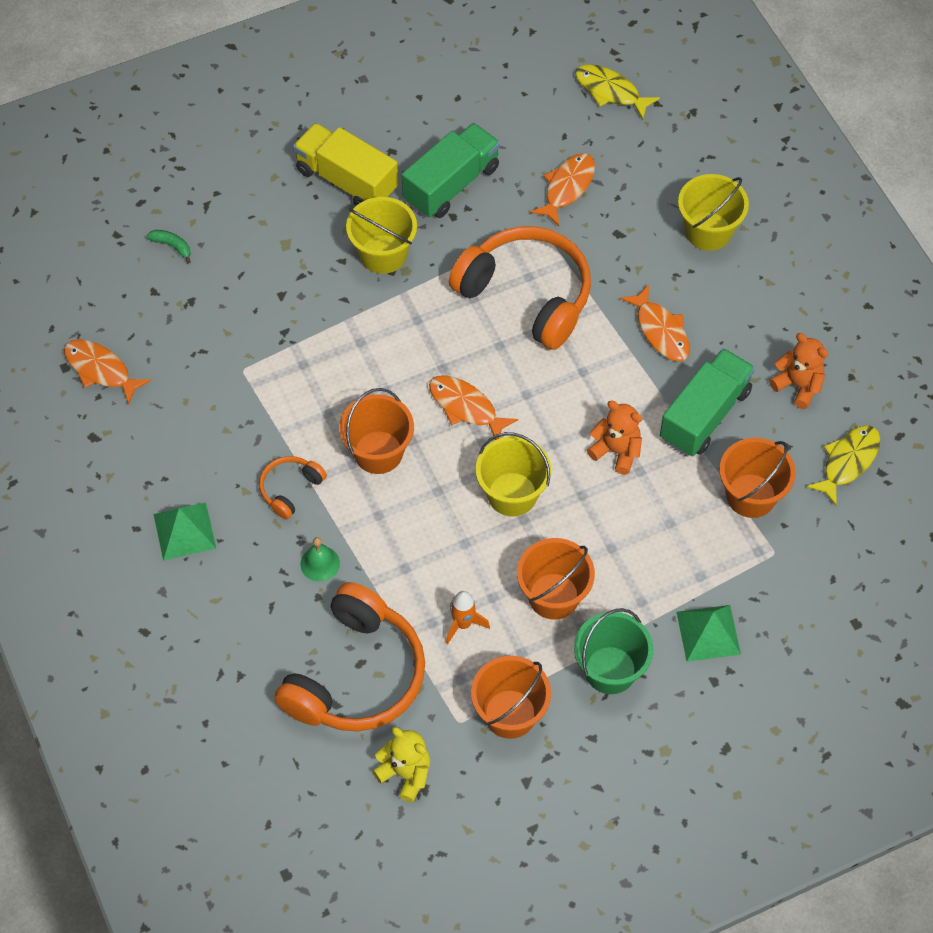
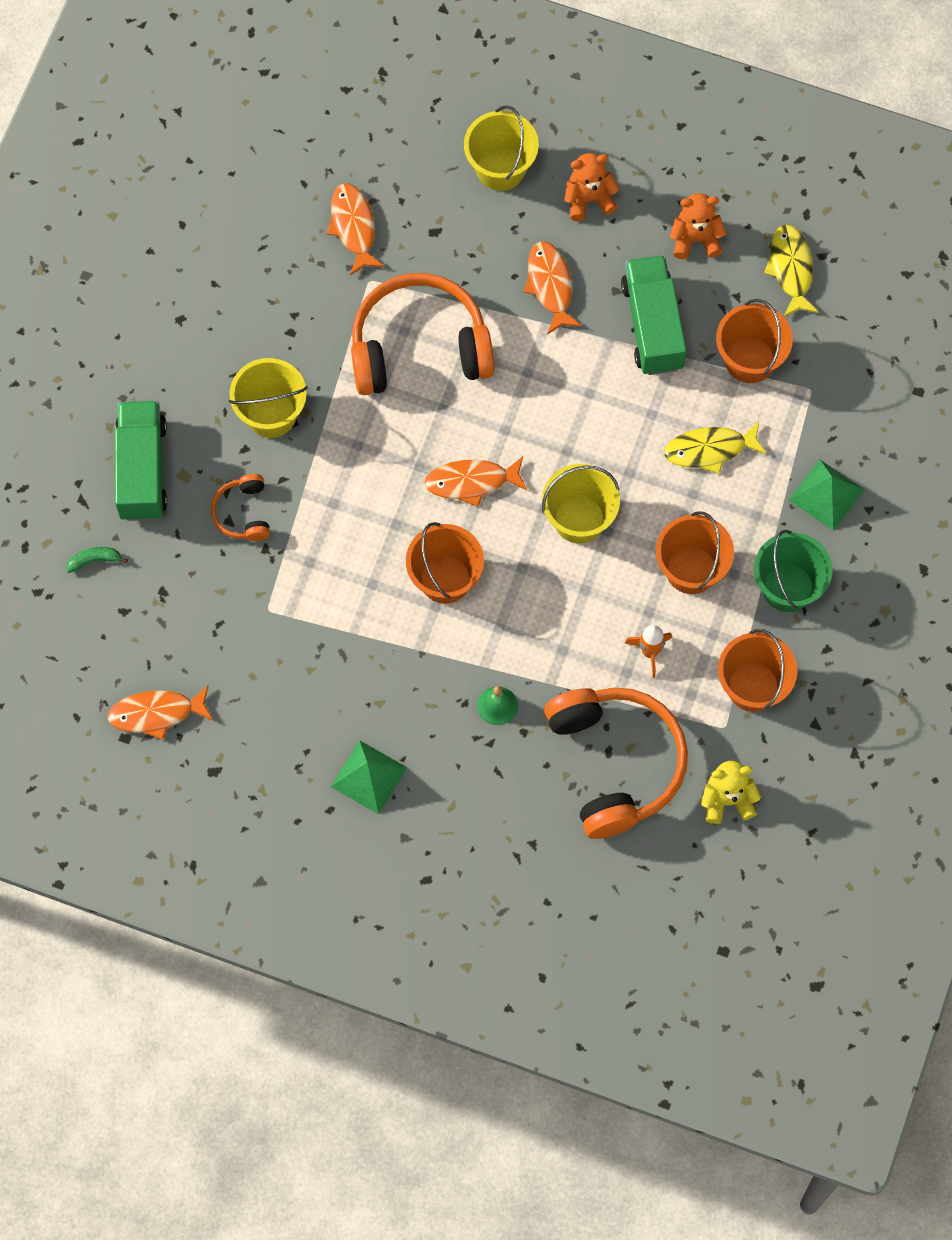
camera: 45 degrees left, 10 degrees up
(290, 489) = (412, 670): orange headphones -> orange headphones (243, 513)
(346, 180) = (172, 377): yellow truck -> none
(451, 184) = (260, 305): green truck -> green truck (142, 470)
(610, 91) = (299, 111): yellow fish -> yellow fish (710, 450)
(616, 451) = (619, 414): orange teddy bear -> orange teddy bear (589, 199)
(660, 331) = (550, 285): orange fish -> orange fish turned 120 degrees counterclockwise

